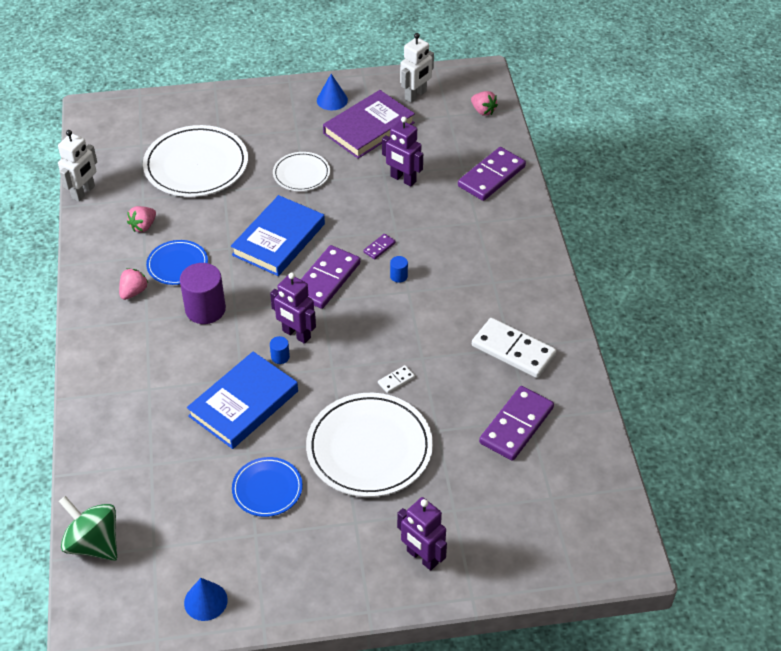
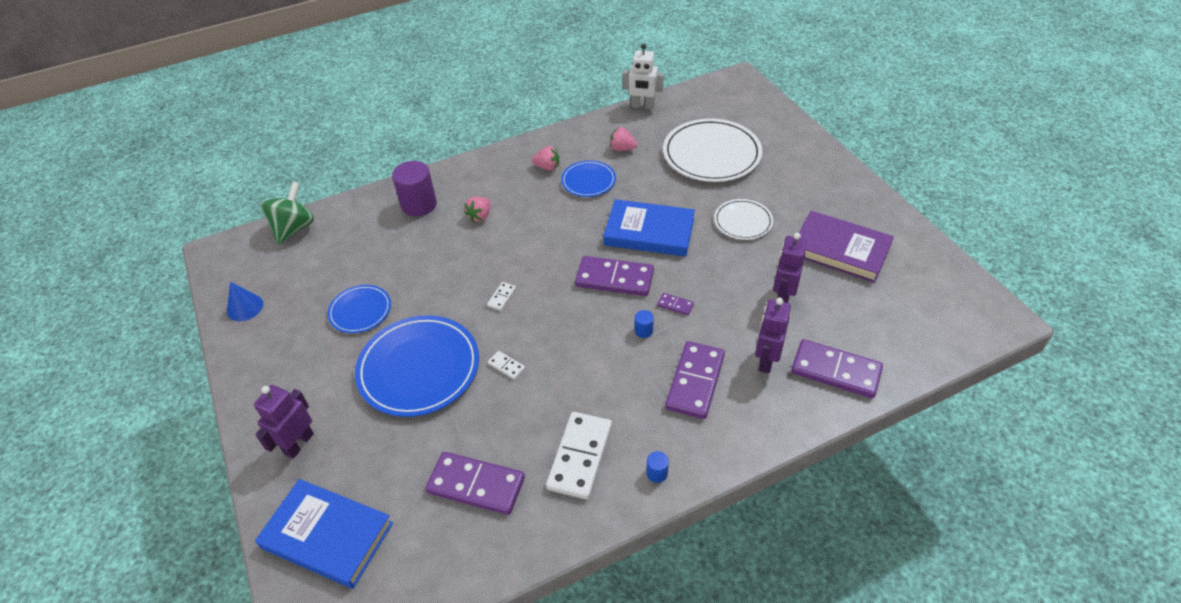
camera: 75 degrees right, 0 degrees up
(205, 309) = (545, 213): purple cylinder -> purple cylinder (419, 204)
(244, 404) = (448, 268): blue book -> blue book (327, 535)
(280, 357) = (508, 275): blue cylinder -> blue cylinder (657, 473)
(296, 334) = (538, 278): purple robot -> purple robot (766, 360)
(307, 367) = (501, 297): none -> white domino
(332, 100) = (861, 212): blue cone -> none
(369, 448) = (419, 368): white plate -> blue plate
(416, 95) = (919, 272): white robot -> none
(467, 259) = (695, 381): none -> purple domino
(483, 111) = (939, 336): pink strawberry -> pink strawberry (480, 216)

